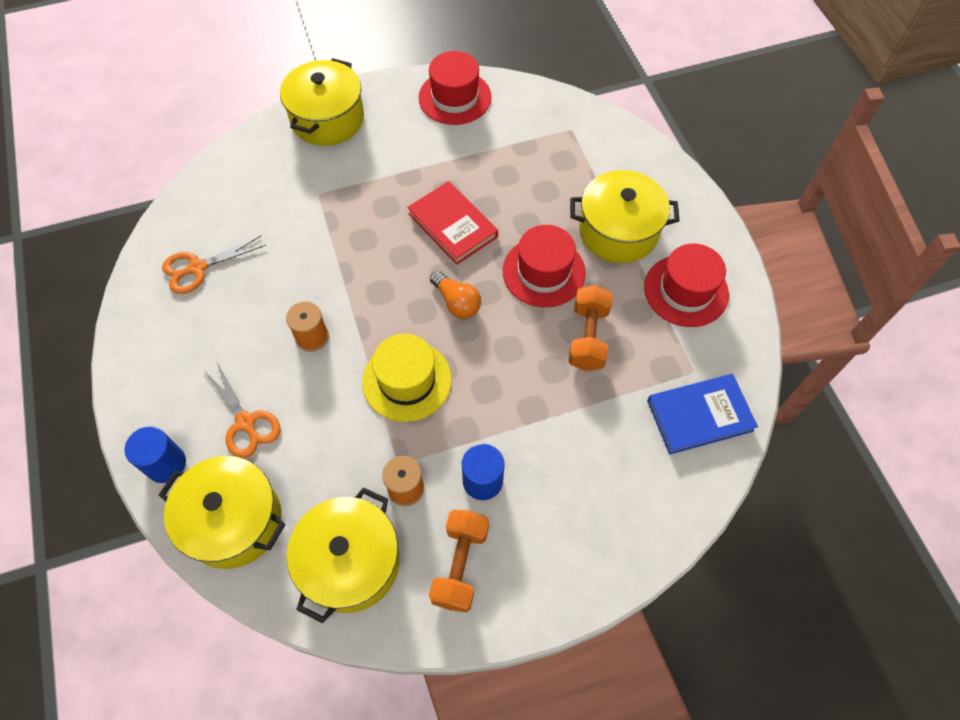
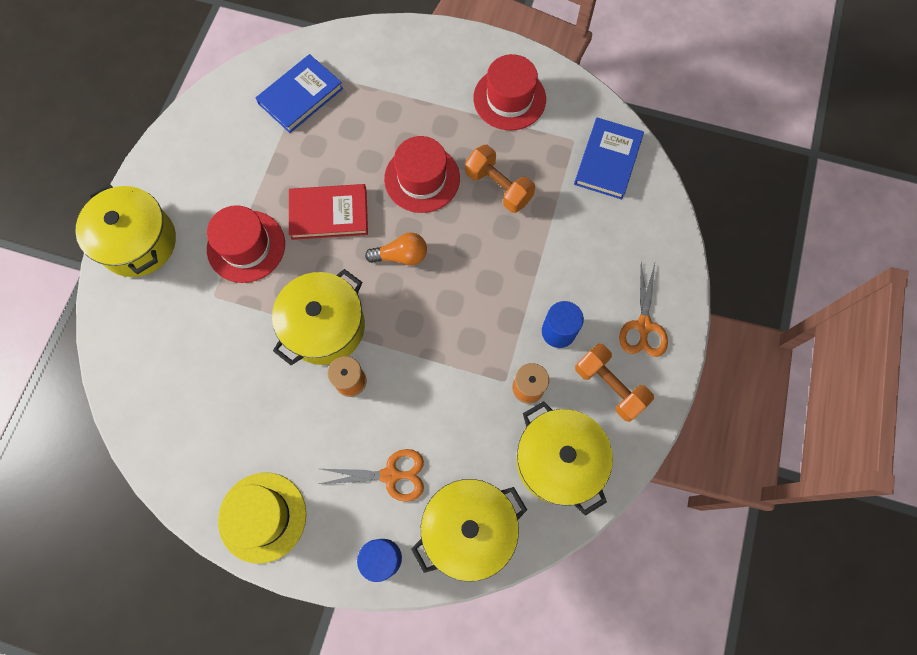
camera: 55 degrees left, 10 degrees up
(198, 268) = (210, 436): orange scissors -> orange scissors (643, 326)
(407, 380) = (441, 333): yellow hat -> yellow hat (262, 517)
(455, 97) = (203, 131): red hat -> red hat (246, 246)
(543, 138) = (300, 96): none -> blue book
(618, 231) = (427, 105): yellow pot -> yellow pot (325, 326)

